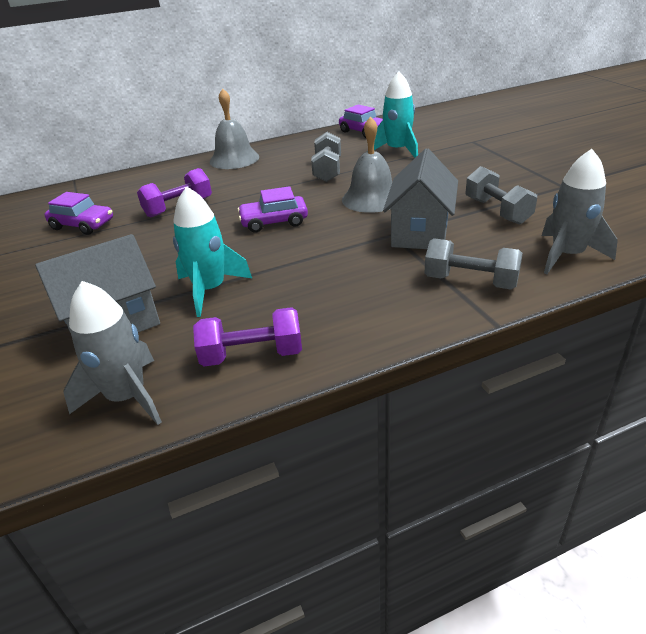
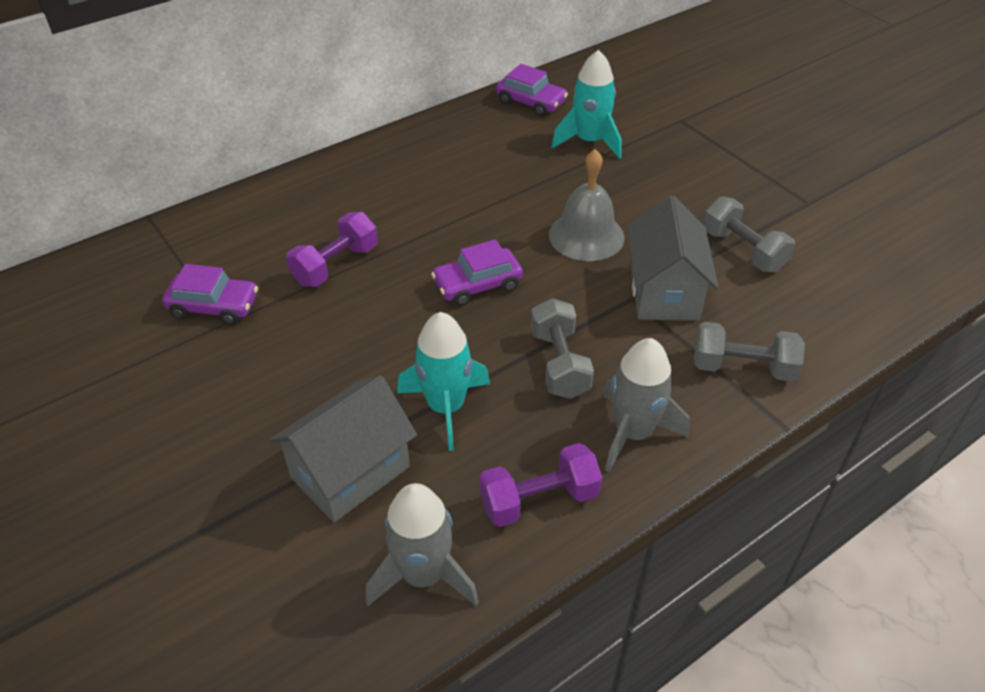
camera: 15 degrees left, 10 degrees up
(234, 159) = (370, 164): grey bell -> none
(327, 170) = (510, 184): grey dumbbell -> grey dumbbell (559, 364)
(567, 255) = (835, 319): grey rocket -> grey rocket (633, 433)

